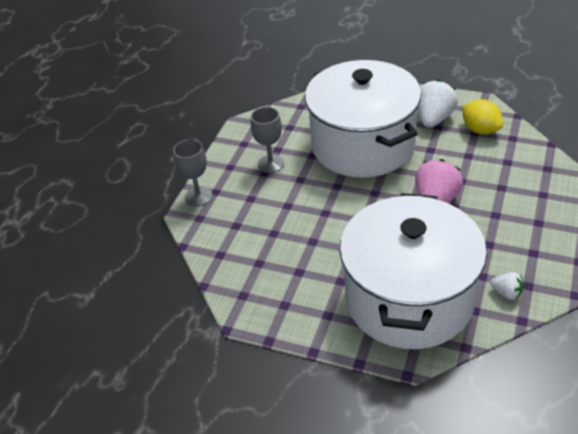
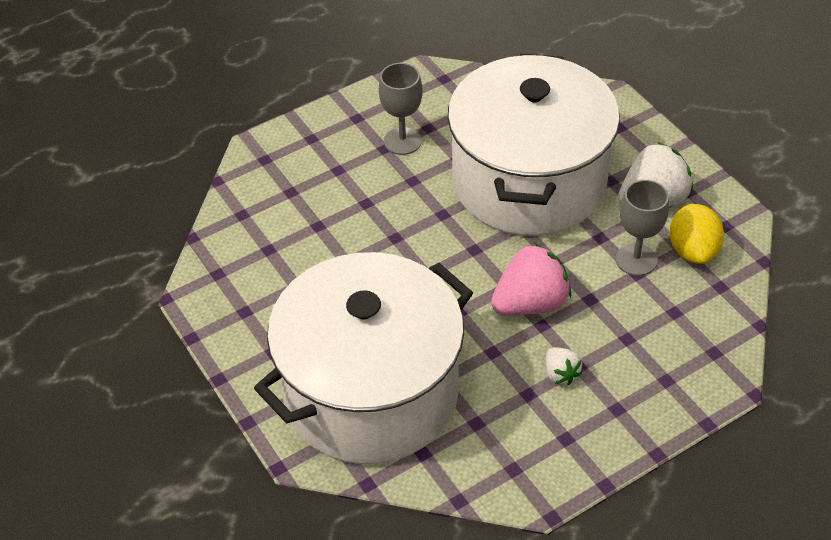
camera: 35 degrees right, 5 degrees up
(198, 196) = (289, 133): grey goblet -> grey goblet (636, 260)
(506, 293) = (479, 460): white strawberry -> white strawberry (560, 374)

